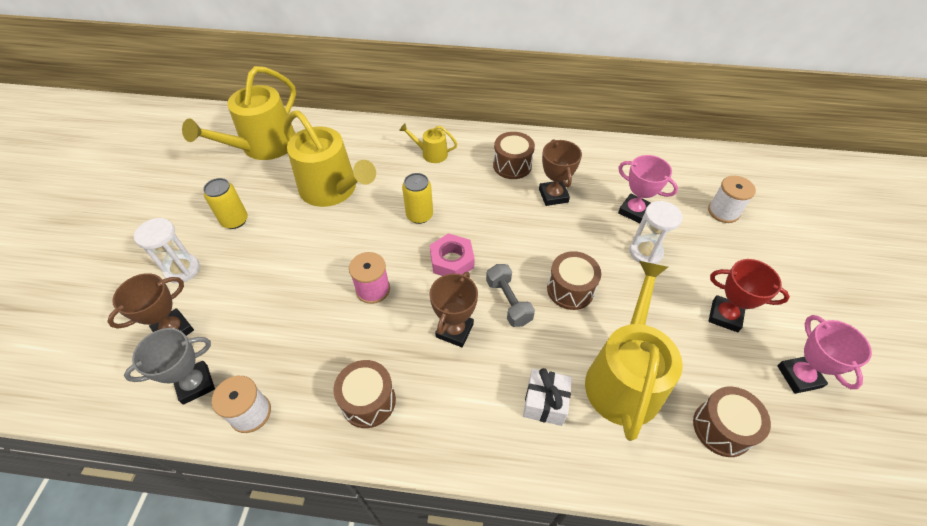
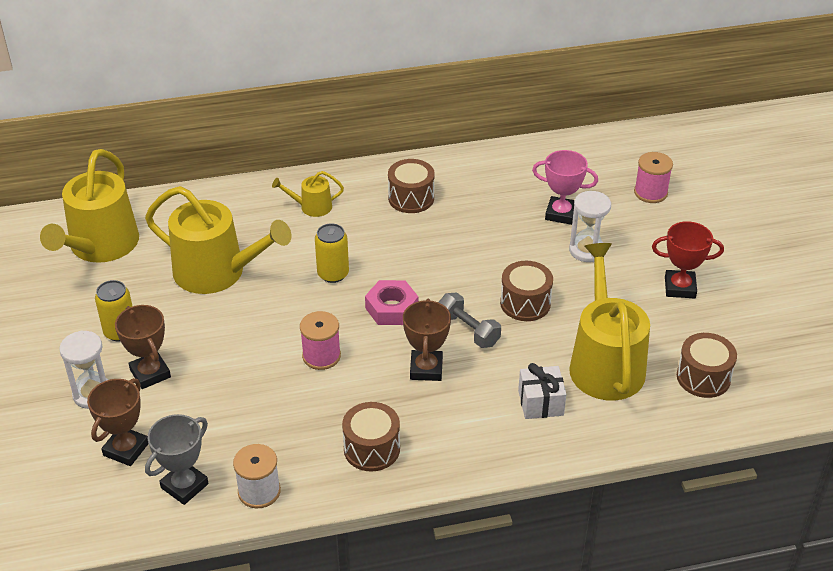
camera: 20 degrees left, 10 degrees down
(553, 196) = (470, 219): brown trophy -> brown trophy (150, 373)
(723, 212) = (650, 193): white spool -> pink spool
(799, 376) = (758, 319): pink trophy -> none

